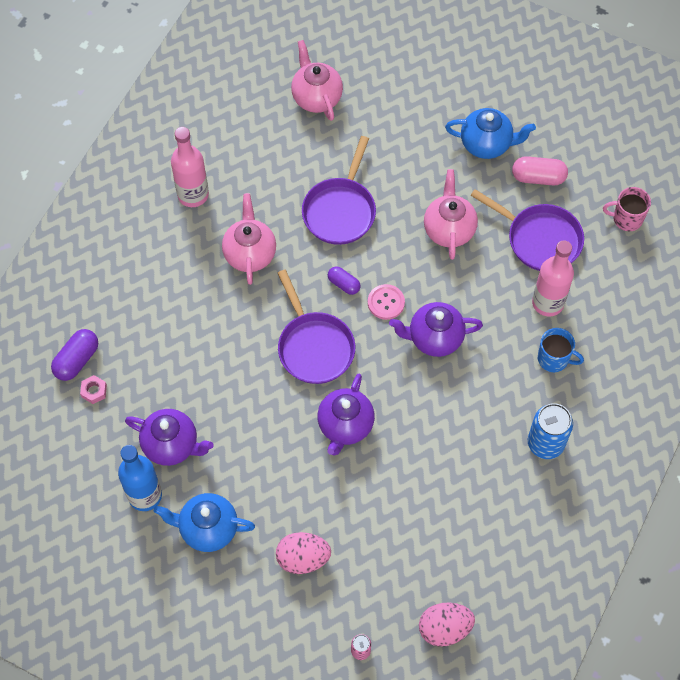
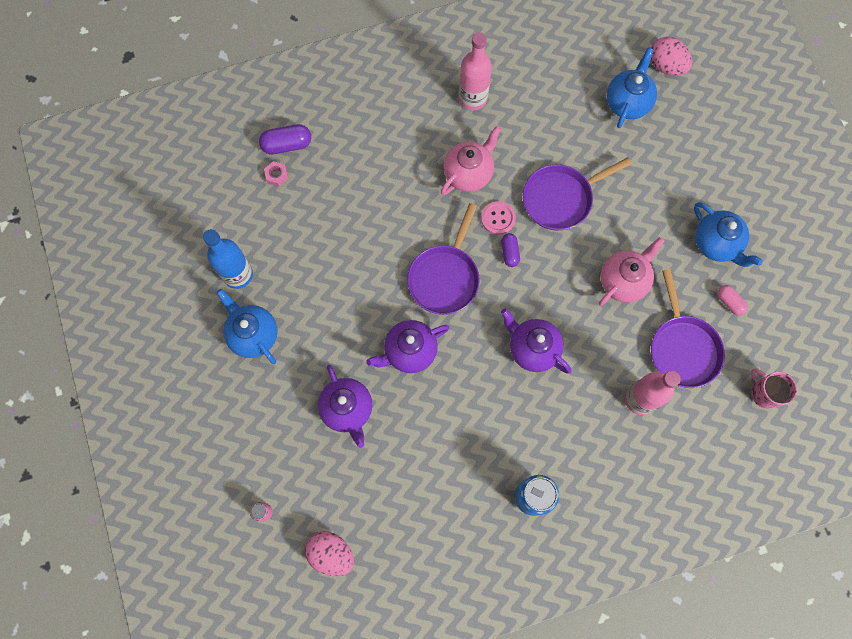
camera: 45 degrees right, 10 degrees up
(172, 445) = (287, 257): purple teapot -> purple teapot (347, 409)
(303, 558) = (291, 414): pink egg -> pink egg (666, 66)
(316, 97) = (627, 102): pink teapot -> blue teapot
(386, 302) = (525, 292): pink button -> pink button (498, 218)
(538, 177) = (729, 302): pink capsule -> pink capsule, size x0.64
(554, 359) = (601, 443): blue mug -> none

